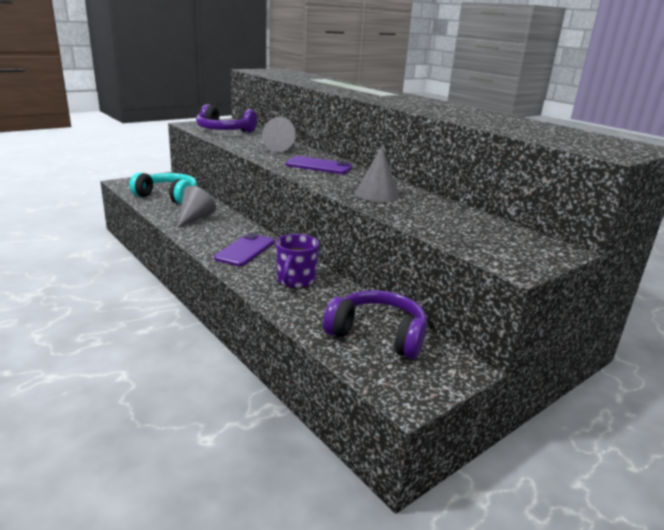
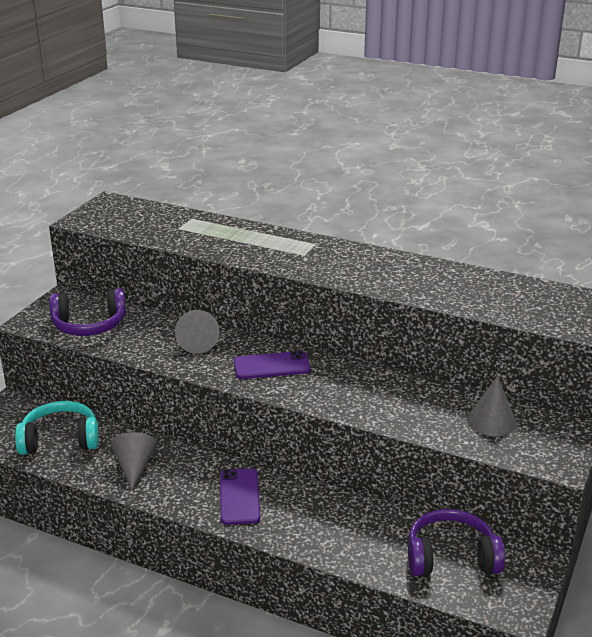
camera: 25 degrees left, 5 degrees up
(295, 281) = (328, 520): purple mug -> none
(377, 194) = (373, 400): grey cone -> grey cone (491, 421)

